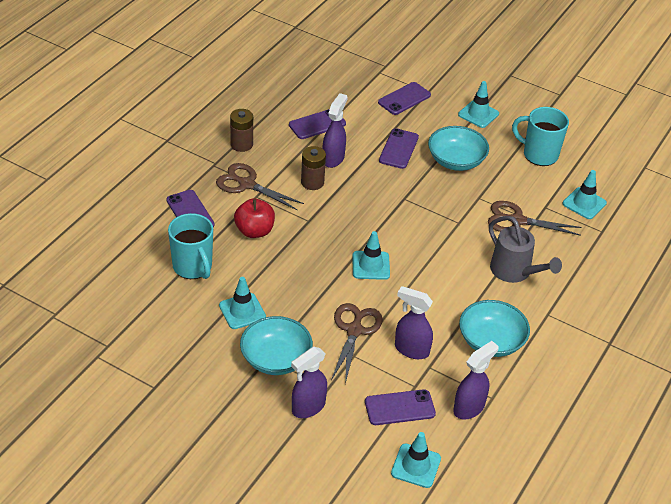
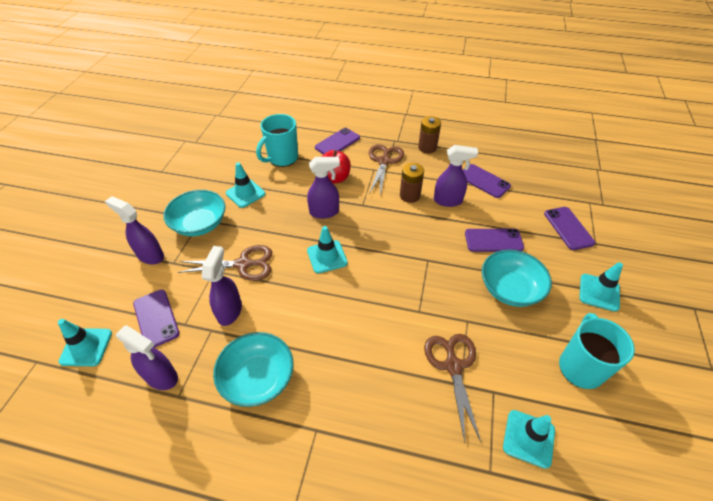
camera: 75 degrees right, 5 degrees up
(306, 252) = (324, 212): none -> purple spray bottle
(404, 99) = (568, 228): purple phone -> purple phone turned 45 degrees clockwise
(515, 271) = (370, 380): grey watering can -> none

